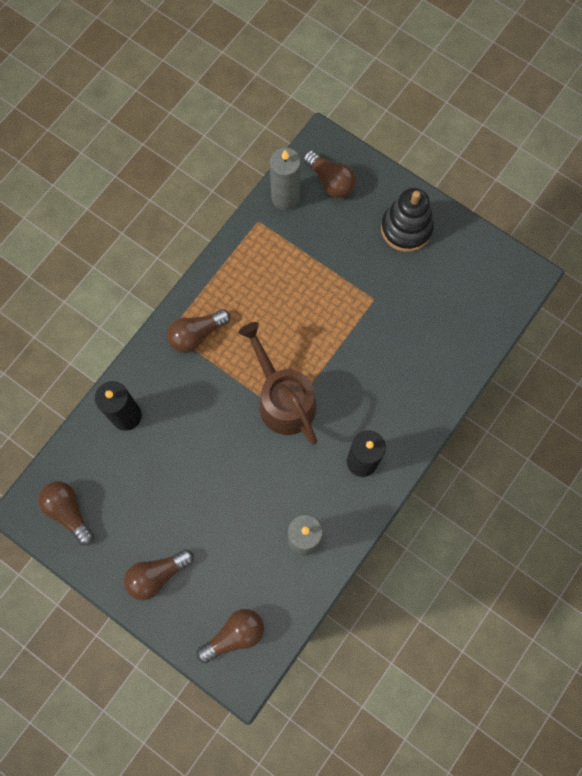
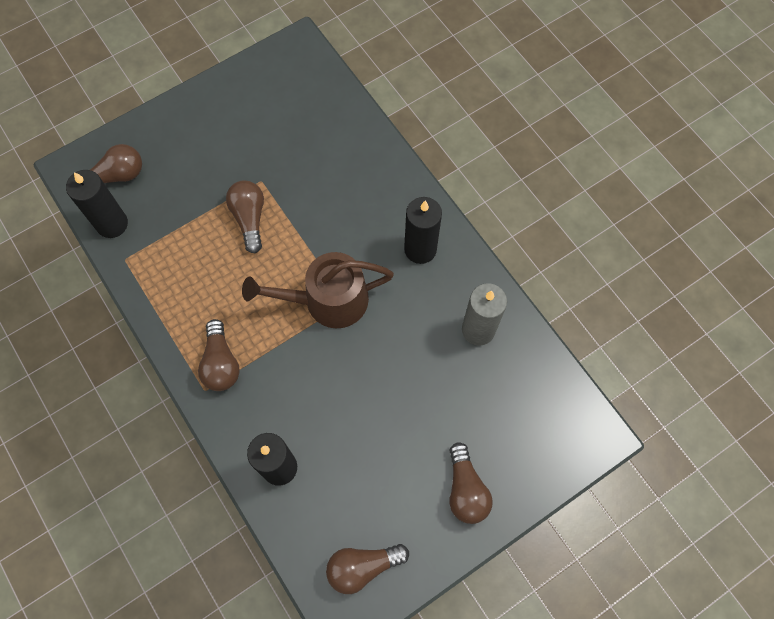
camera: 70 degrees left, 5 degrees down
(235, 635) = (552, 429): brown light bulb -> brown light bulb (249, 218)
(285, 197) = (112, 224): grey candle -> black candle
(406, 228) = (202, 126): black stacking toy -> none

